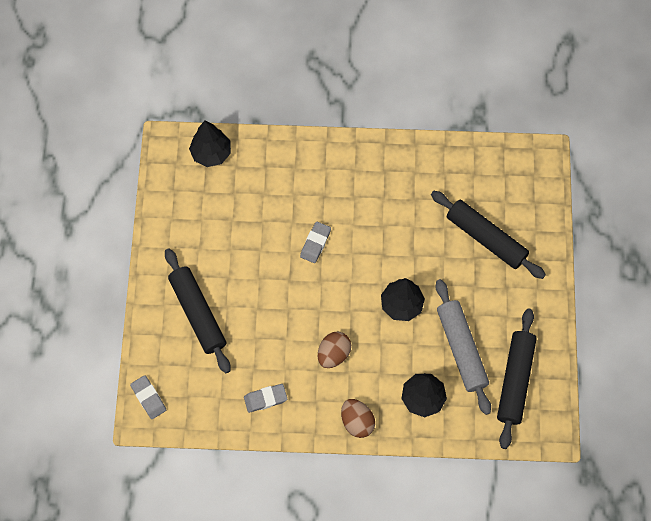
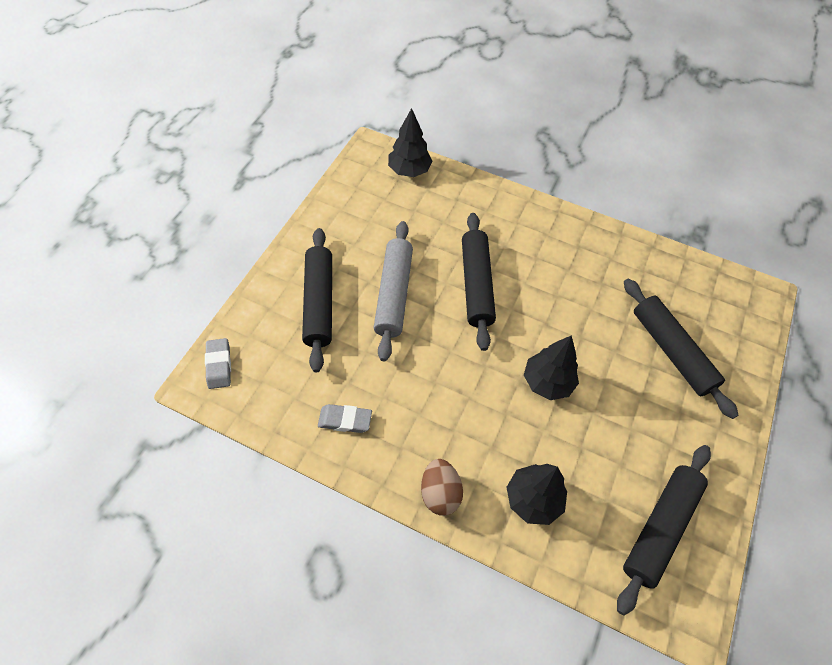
camera: 20 degrees right, 10 degrees down
(315, 243) = (476, 285): grey eraser -> black rolling pin
(333, 354) = (446, 403): brown egg -> none
(461, 349) = (602, 461): grey rolling pin -> grey rolling pin (394, 294)

